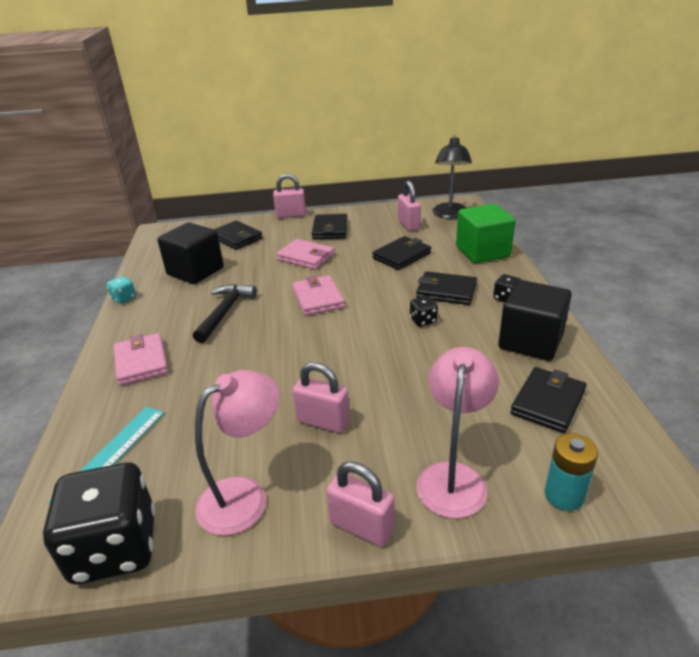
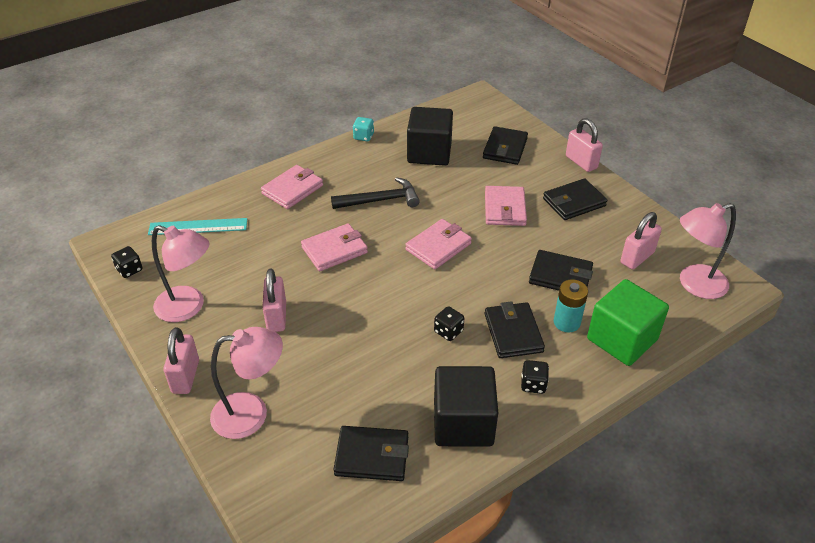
camera: 60 degrees right, 10 degrees up
(115, 548) = (129, 270): black dice -> black dice, size x0.42
(263, 357) = (334, 250): none -> pink wallet
(450, 215) = (694, 284): black lamp -> pink lamp
(564, 495) = (261, 488): turquoise battery -> turquoise battery (566, 322)

